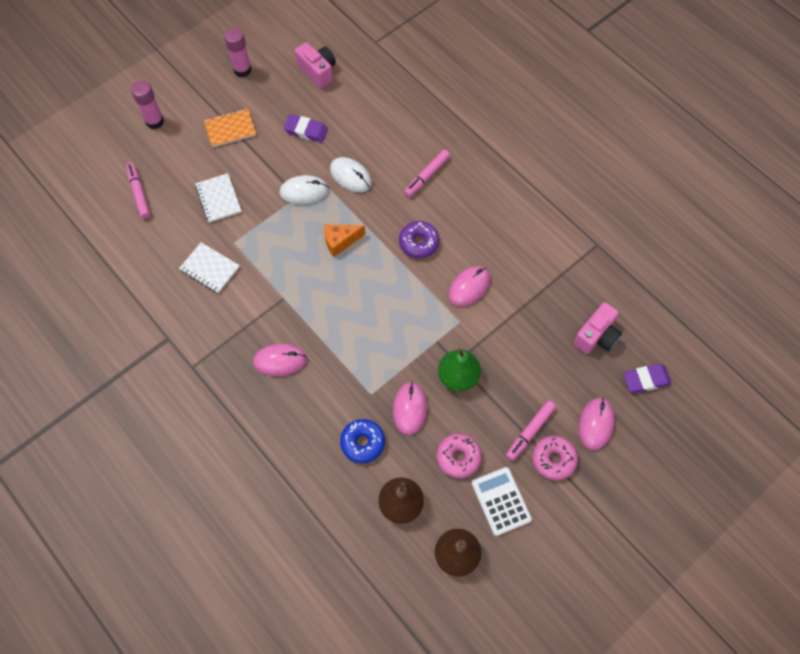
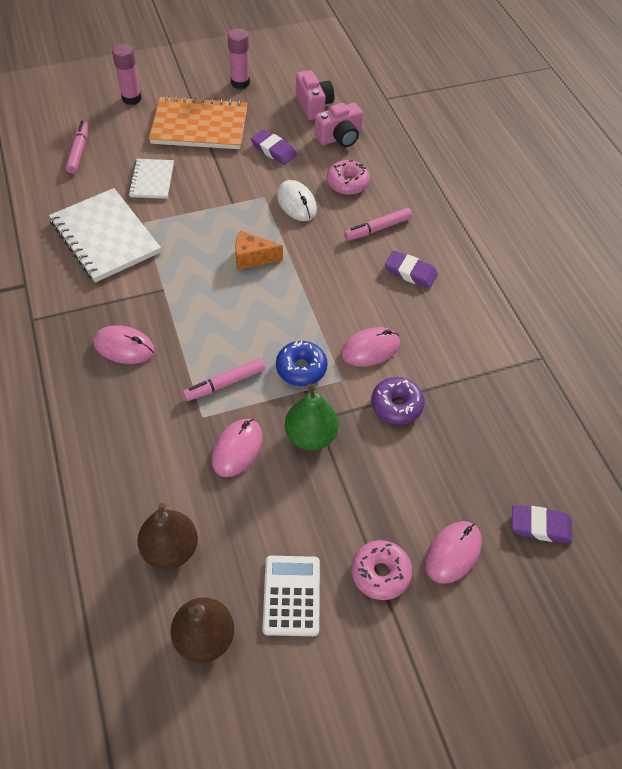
camera: 20 degrees right, 10 degrees down
(210, 268) = (105, 237): white notebook -> white notebook, size x1.82
(230, 129) = (199, 126): orange notebook -> orange notebook, size x1.82
(304, 191) = (241, 201): white mouse -> none
(362, 443) = (164, 464): blue donut -> blue donut (301, 368)
(419, 243) = (336, 287): purple donut -> purple donut (396, 405)
(458, 457) = (265, 524): pink donut -> pink donut (347, 183)
(470, 207) = (410, 272): none -> purple eraser
(530, 432) = (366, 529): pink marker -> pink marker (225, 383)
(596, 336) = (498, 454): pink camera -> pink camera (339, 138)

